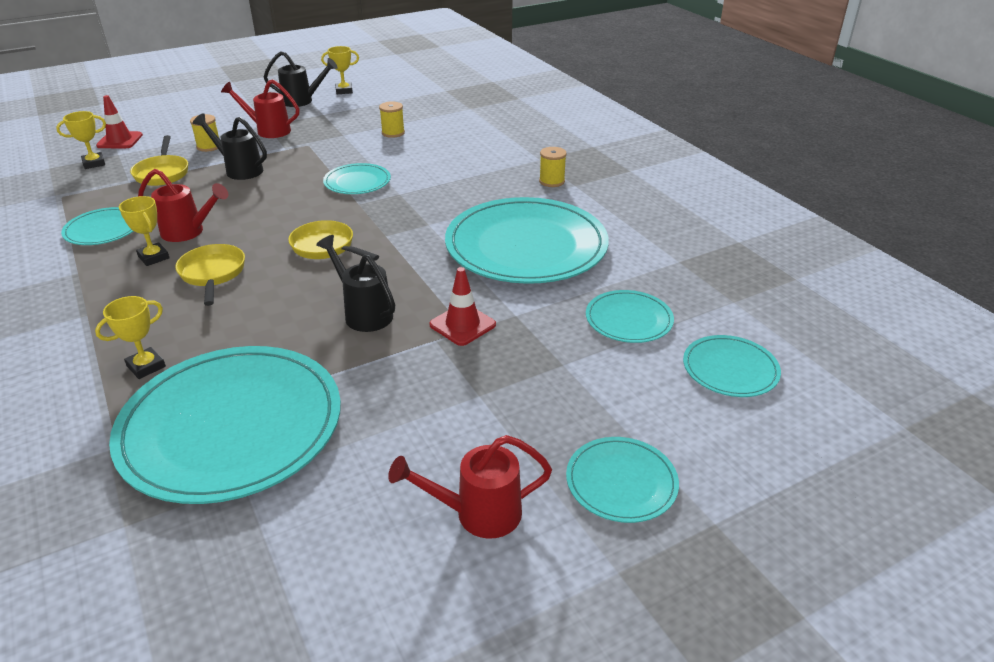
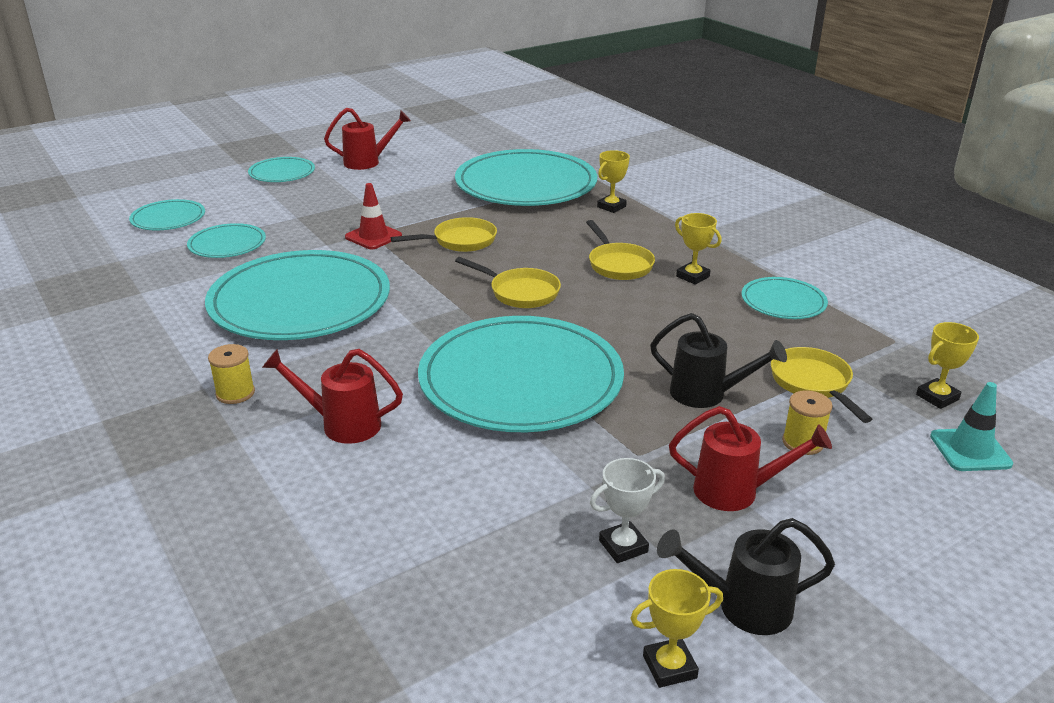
camera: 175 degrees right, 5 degrees down
(120, 140) = (970, 450): red traffic cone -> turquoise traffic cone
(188, 232) = (684, 302): red watering can -> red watering can (342, 424)
(340, 116) = (623, 546): none -> white trophy
(357, 182) = (521, 380): turquoise plate -> turquoise plate, size x2.12
(364, 313) = (460, 241): black watering can -> yellow pan
(393, 133) = (498, 496): yellow spool -> none

